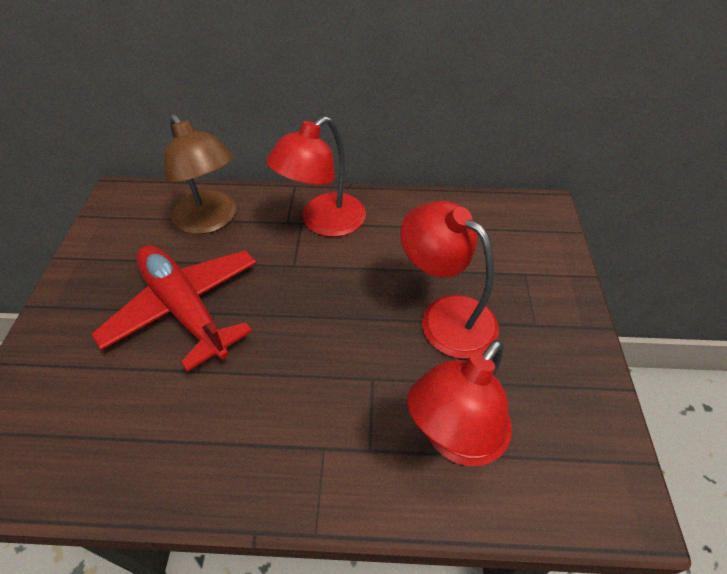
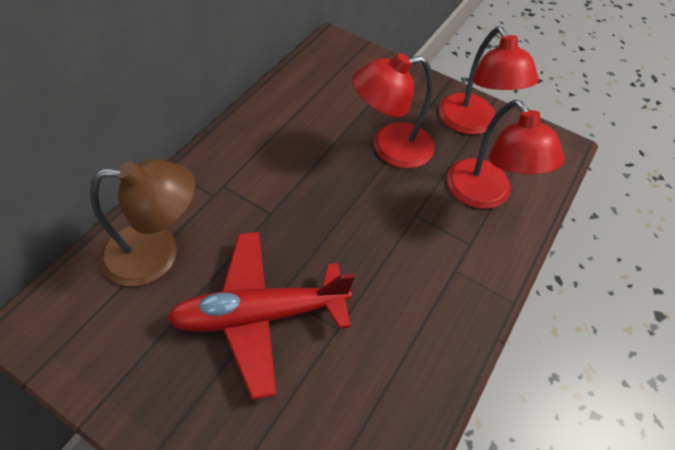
camera: 65 degrees left, 5 degrees up
(323, 222) = (236, 170): red lamp -> red lamp (472, 123)

